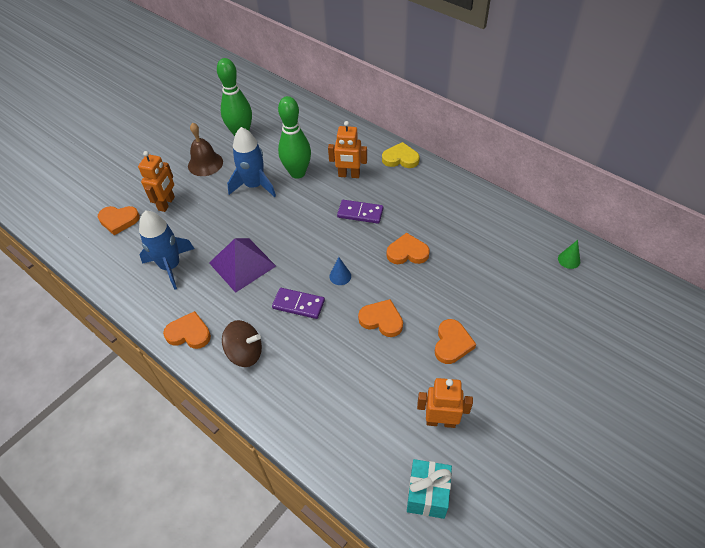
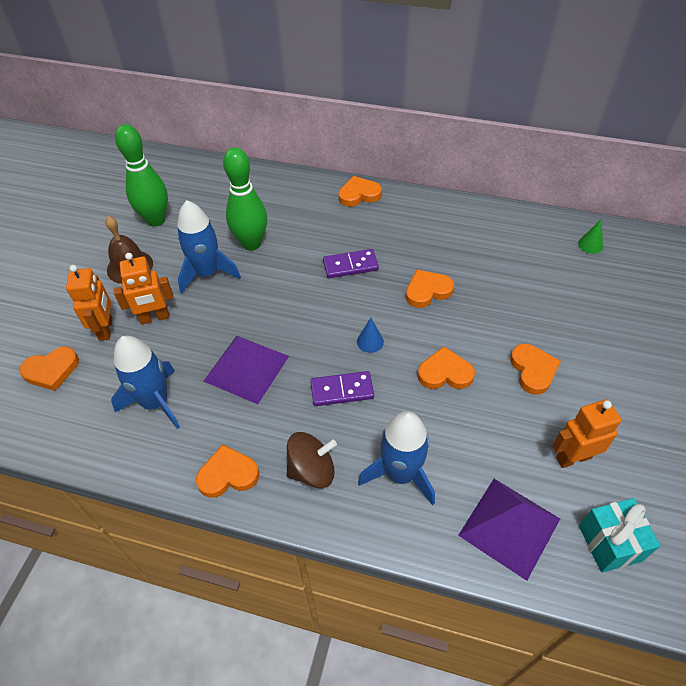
camera: 25 degrees left, 0 degrees up
(304, 380) = (400, 474): none -> blue rocket
(349, 175) = (312, 228): orange robot -> orange robot (154, 318)
(359, 450) = (509, 527): none -> purple pyramid
(400, 158) = (359, 194): yellow heart -> orange heart

